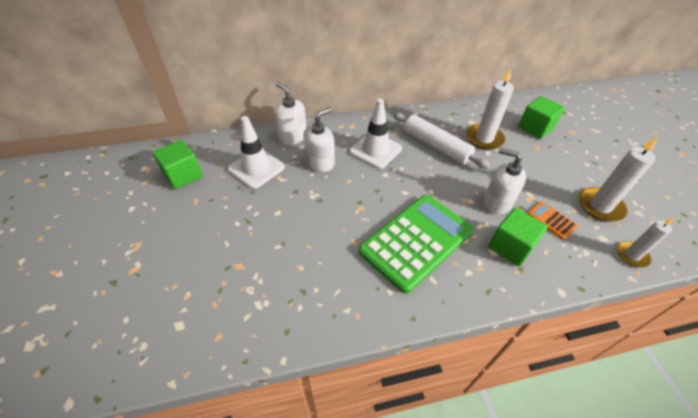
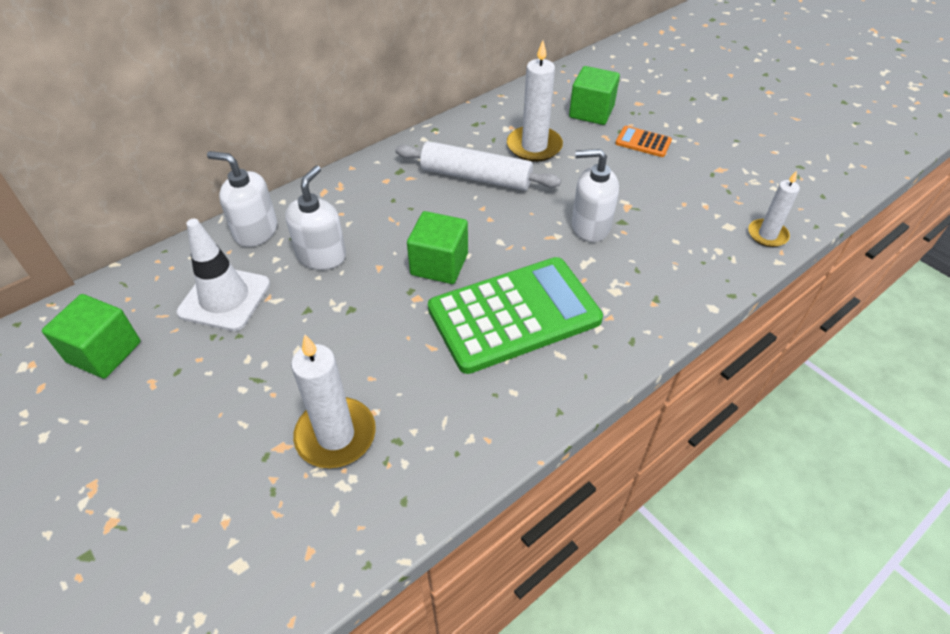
camera: 25 degrees left, 0 degrees up
(375, 150) = (394, 210): white traffic cone -> none
(416, 241) = (514, 314): green calculator -> green calculator turned 45 degrees clockwise
(510, 247) = (632, 276): green cube -> green cube (439, 264)
(551, 220) = (664, 226): orange calculator -> orange calculator (643, 142)
(600, 206) = (710, 188): white candle -> white candle (336, 435)

